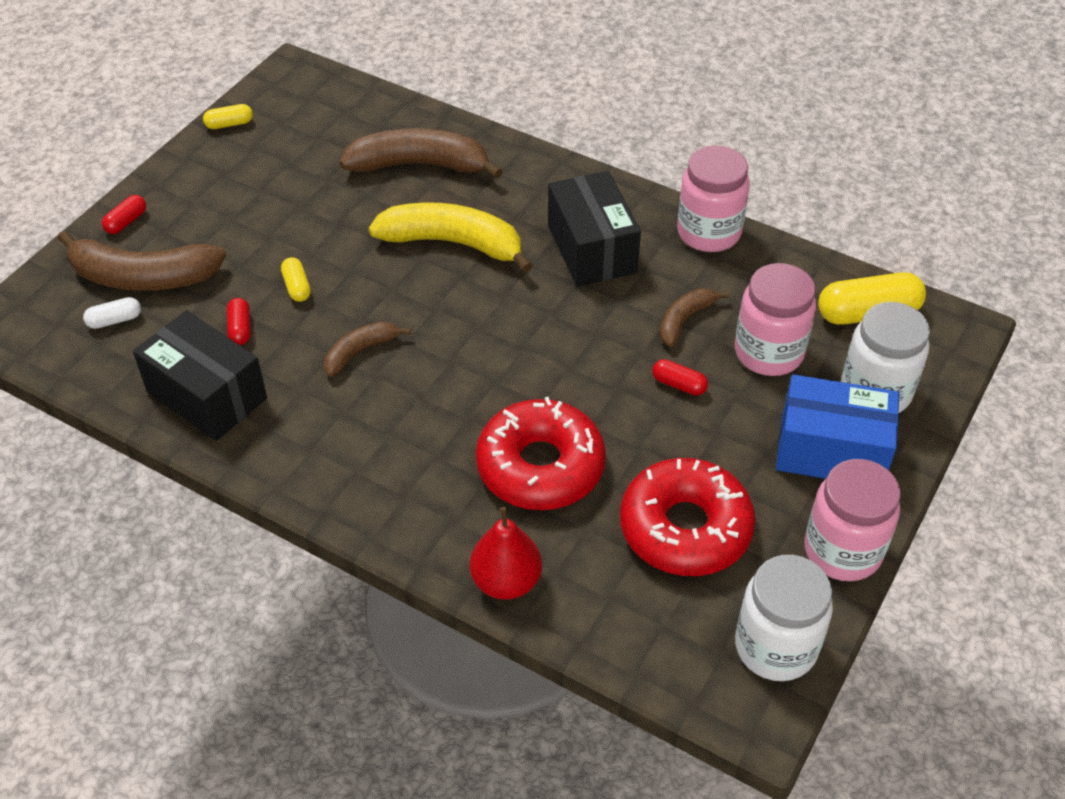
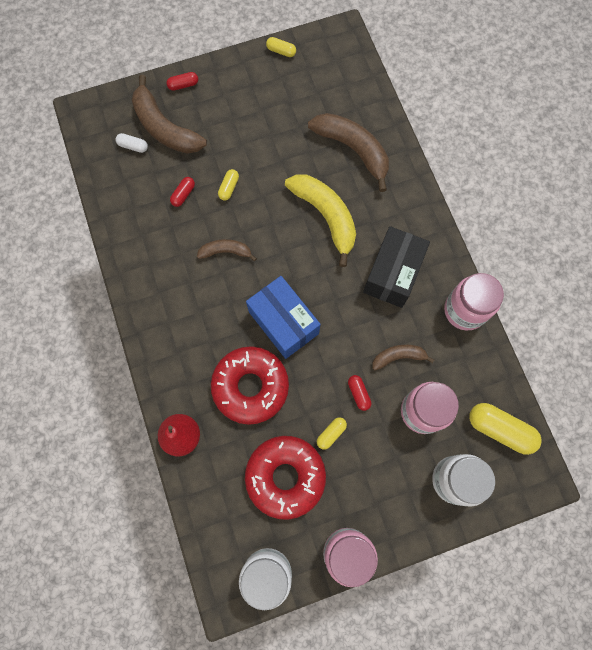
camera: 40 degrees right, 25 degrees up
(207, 395) = (139, 224): black box -> none
(691, 445) = (331, 434): none -> yellow capsule
(831, 451) = (396, 494): blue box -> blue box (283, 322)

